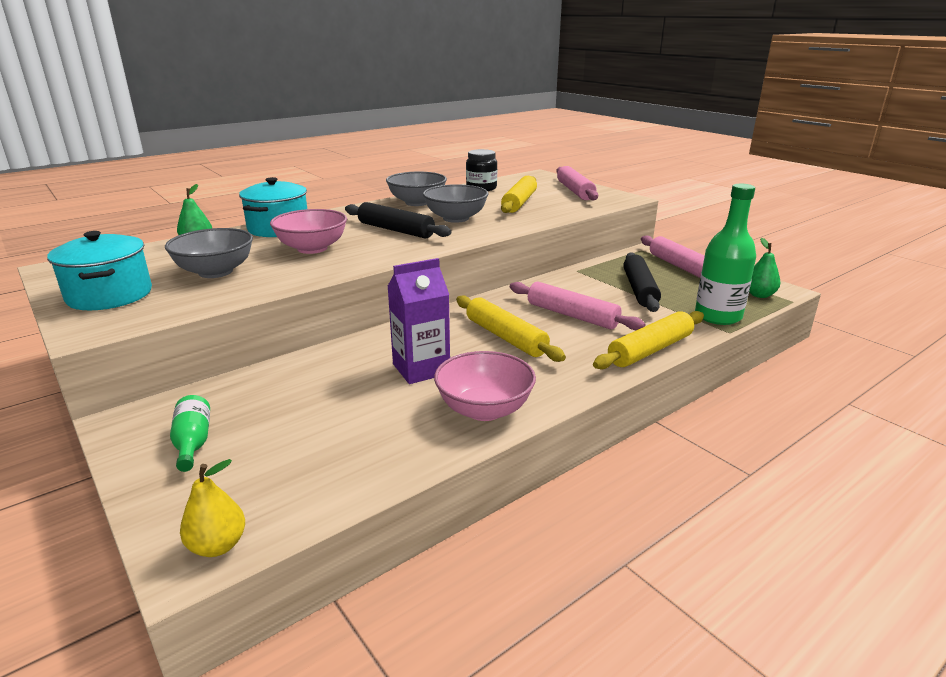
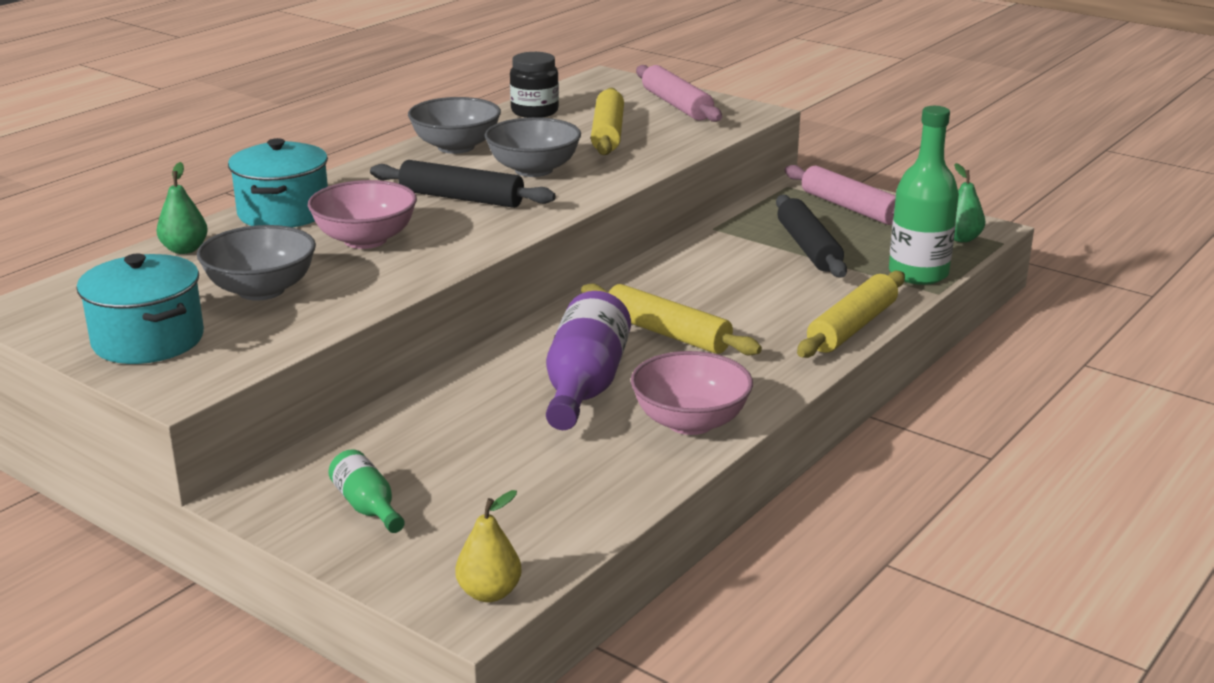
camera: 15 degrees left, 0 degrees up
(421, 369) = (584, 386): purple carton -> purple bottle
(572, 315) = (737, 294): pink rolling pin -> none

